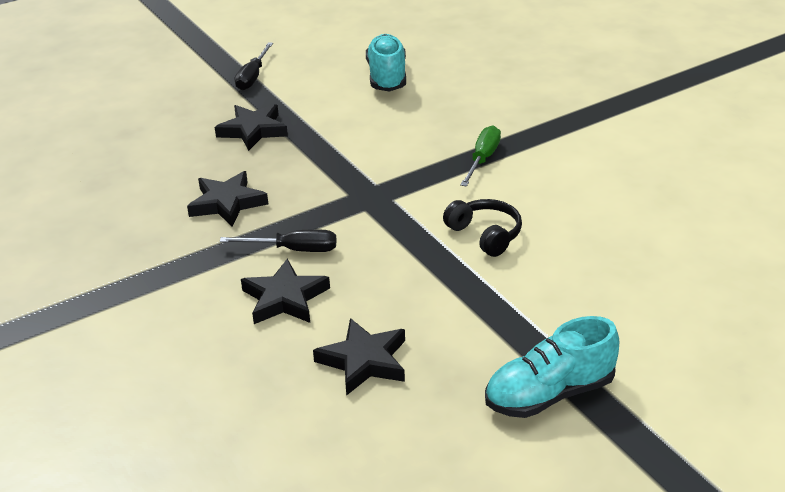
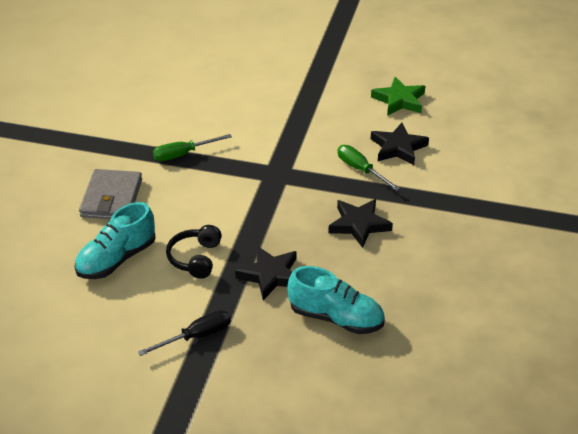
camera: 135 degrees left, 5 degrees up
(294, 250) = (360, 170): black screwdriver -> green screwdriver
(364, 361) = (399, 100): black star -> green star
(470, 101) = (111, 198): none -> grey wallet
(485, 235) = (259, 116): black headphones -> black headphones (195, 258)
(549, 394) = (346, 48): turquoise shoe -> turquoise shoe (336, 318)

